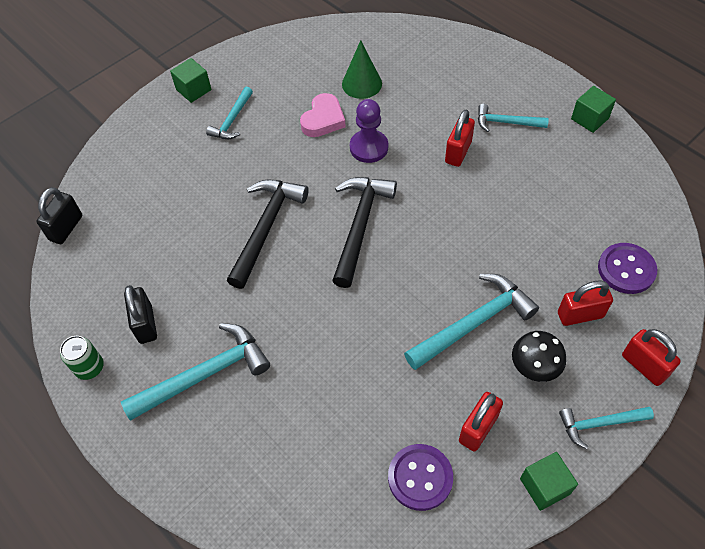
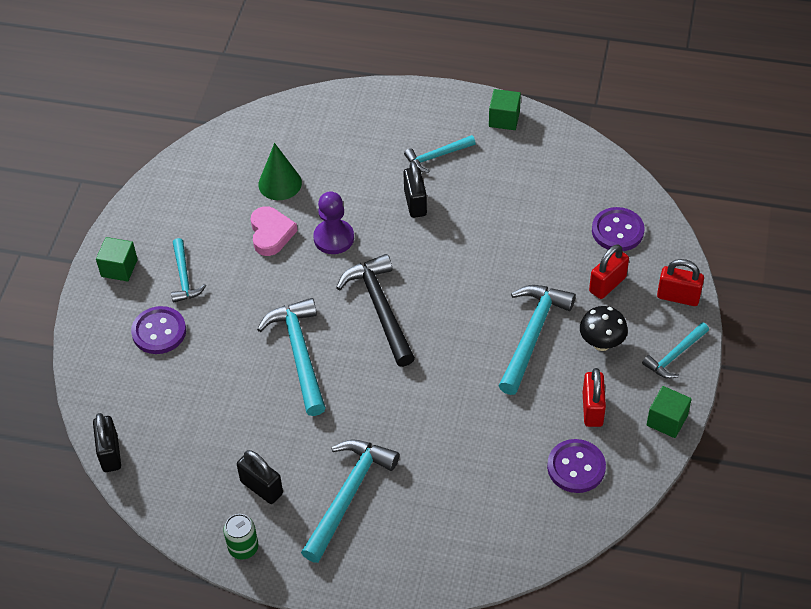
camera: 35 degrees left, 5 degrees down
(180, 152) = (159, 331): none -> purple button
(266, 228) = (299, 353): black hammer -> turquoise hammer
(458, 152) = (415, 203): red padlock -> black padlock

